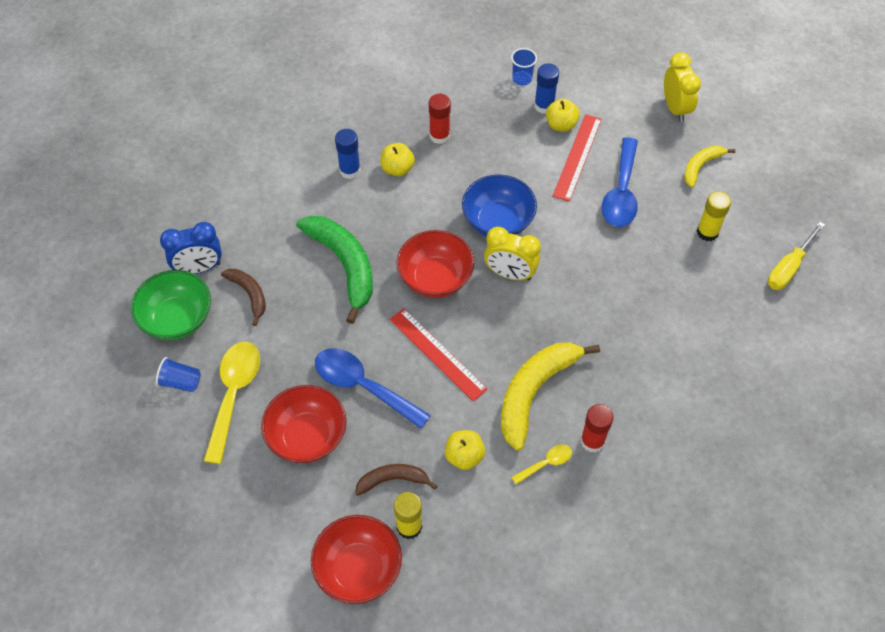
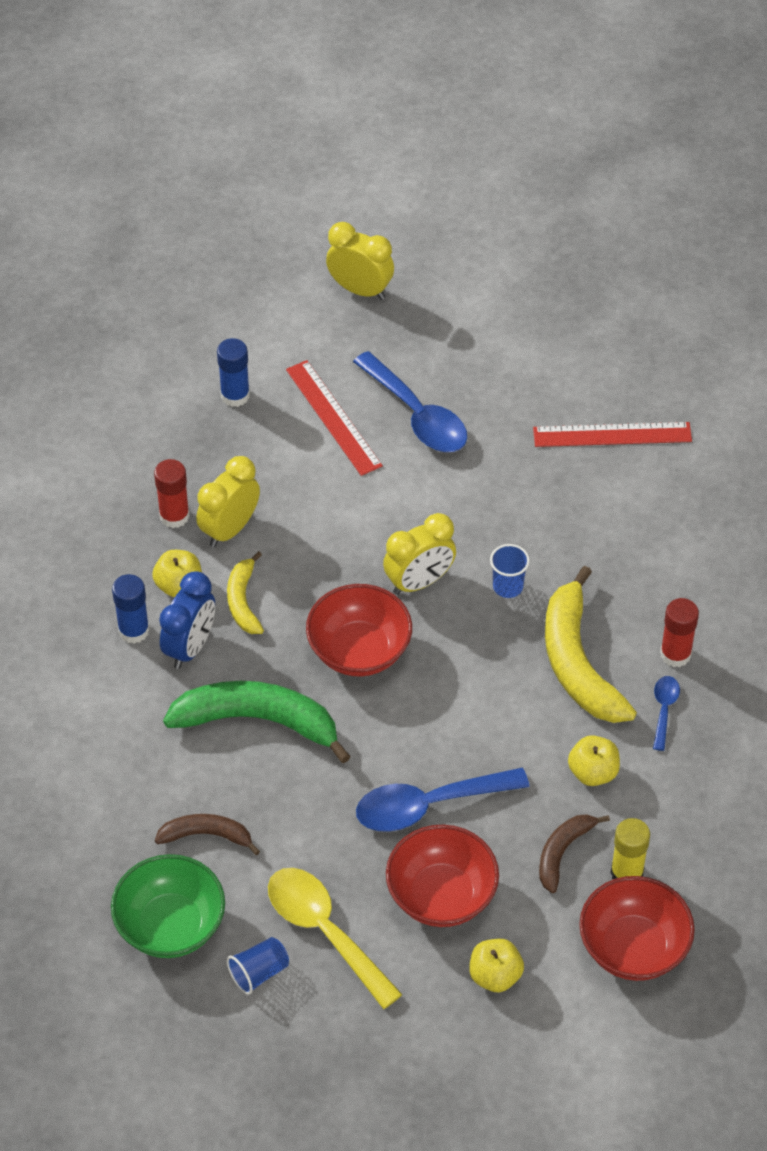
camera: 50 degrees left, 5 degrees down
(199, 268) = (120, 862): blue clock -> blue clock (190, 647)
(437, 354) = (453, 713): red ruler -> red ruler (612, 435)
(456, 164) = (229, 529): none -> yellow clock
(498, 221) = (343, 545): blue bowl -> none
(522, 79) = (176, 387): blue cup -> blue cup (508, 586)
(546, 463) = (664, 709): yellow spoon -> blue spoon
(561, 125) = (276, 400): yellow apple -> yellow apple (495, 976)
(701, 166) = (454, 326): yellow banana -> yellow banana (243, 601)
(707, 232) = (536, 383): yellow glue stick -> none
(789, 267) = (640, 353): yellow screwdriver -> none

